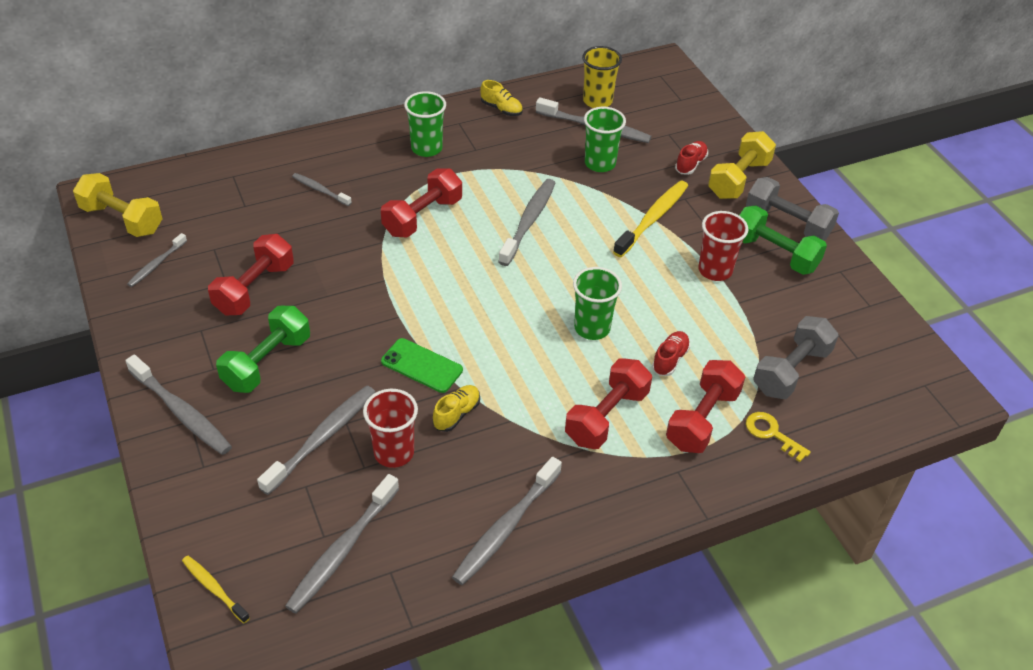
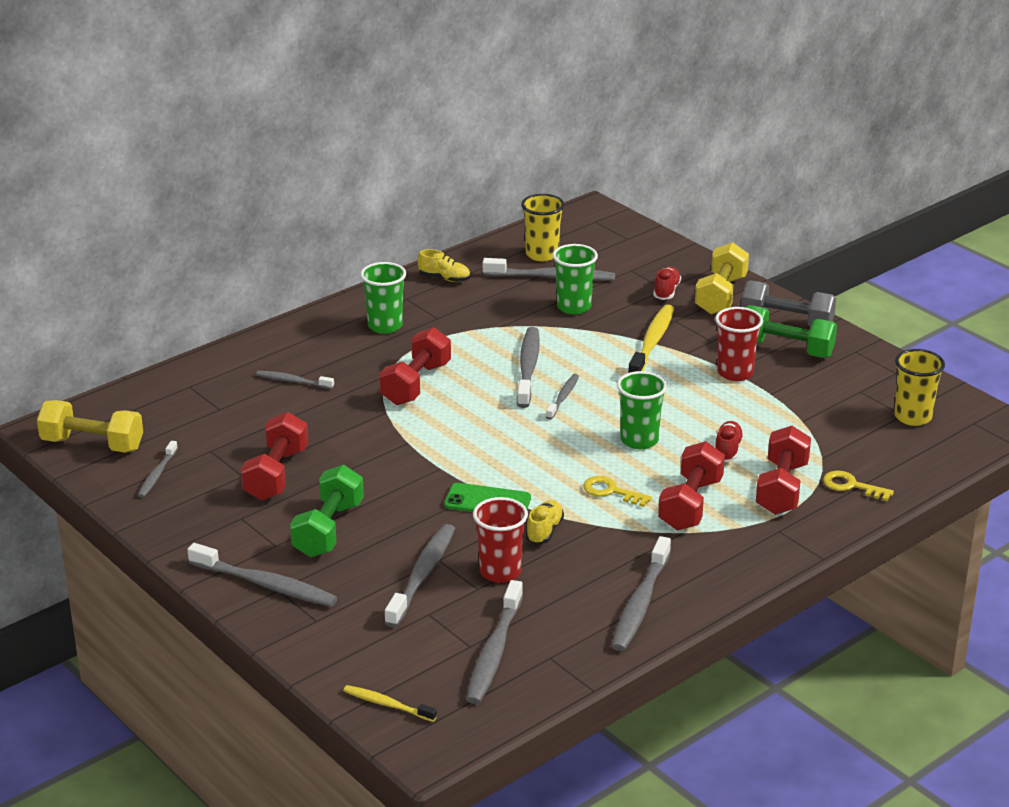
camera: 15 degrees left, 15 degrees down
(539, 382) = (611, 491): none -> yellow key
(545, 262) = (563, 397): none -> grey toothbrush
(791, 371) = (846, 436): grey dumbbell -> none
(866, 363) = (912, 417): none -> yellow cup

